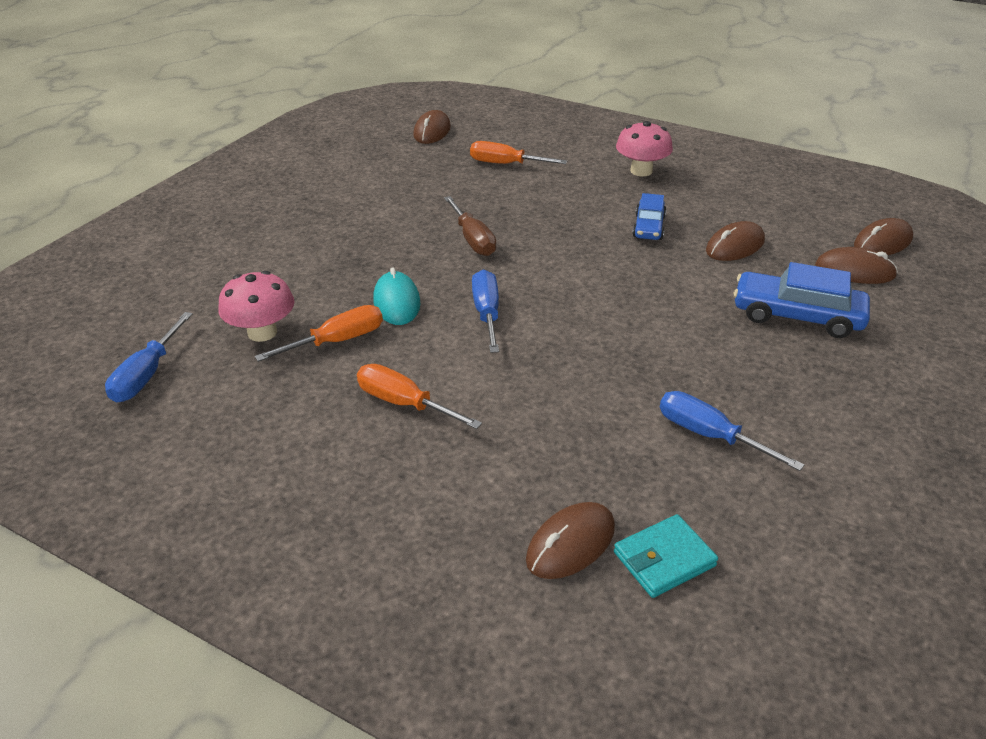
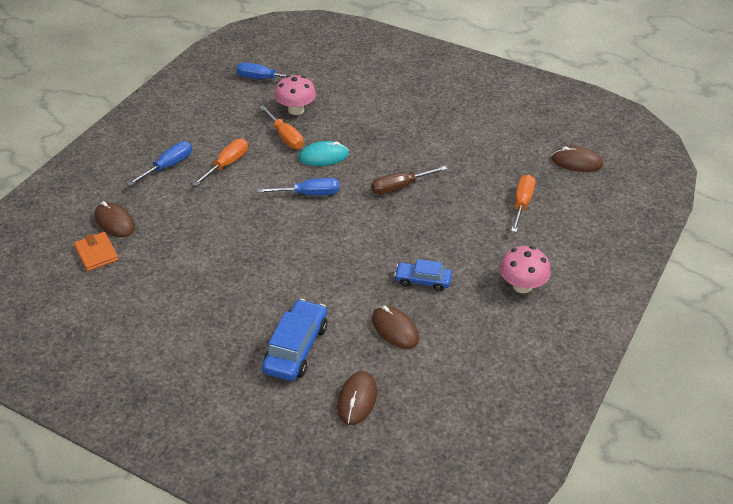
camera: 90 degrees right, 5 degrees up
(664, 559) = (96, 253): turquoise wallet -> orange wallet
(710, 435) = (179, 282): blue screwdriver -> blue screwdriver (168, 166)
(882, 242) = (404, 433): brown mouse -> none

